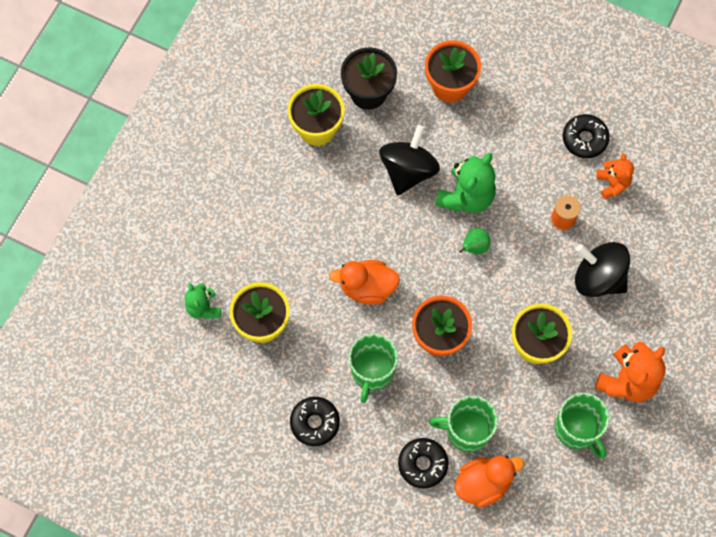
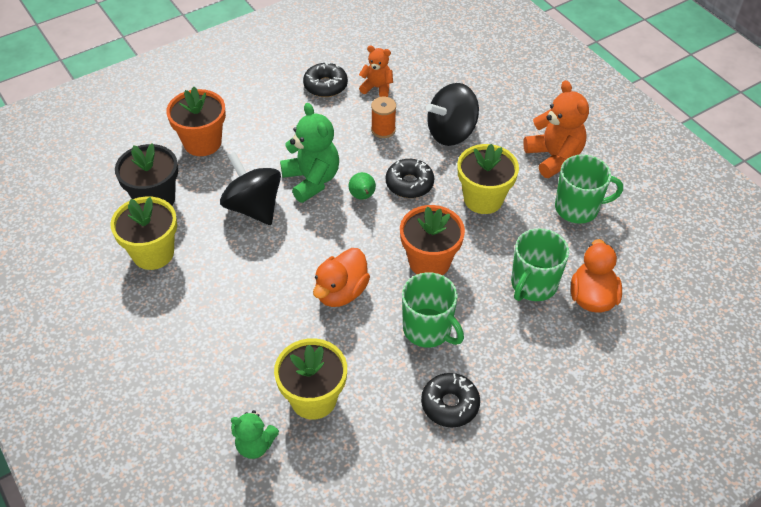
camera: 60 degrees left, 20 degrees down
(422, 464) = (546, 335): black donut -> black donut (409, 184)

